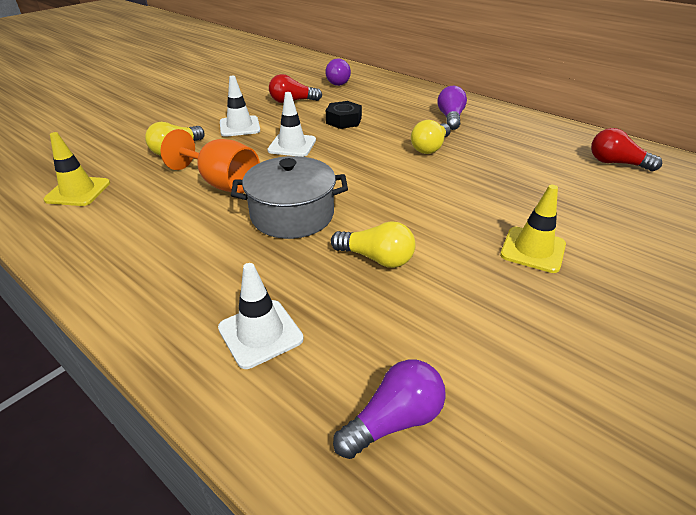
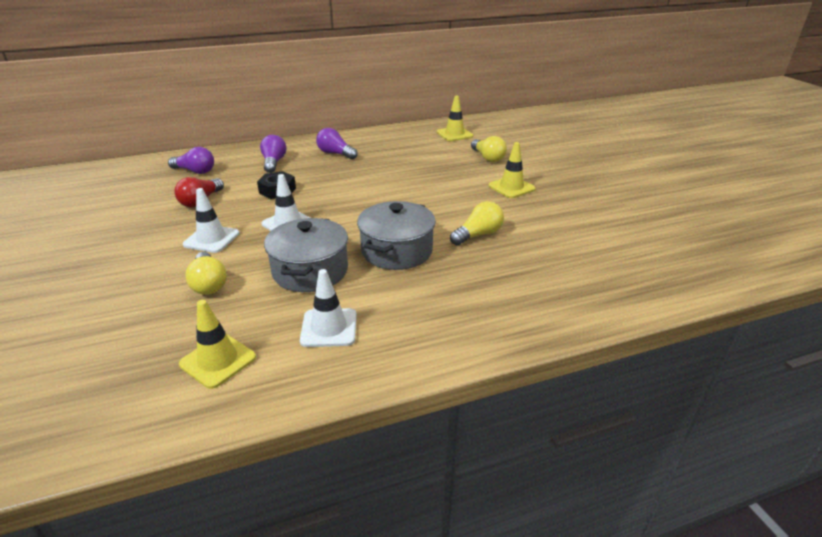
camera: 60 degrees left, 5 degrees down
(222, 183) = (310, 271): orange goblet -> grey pot
(260, 333) = (520, 296): white traffic cone -> white traffic cone (329, 328)
(394, 420) = (612, 270): purple light bulb -> purple light bulb (274, 162)
(430, 148) = (367, 174): yellow light bulb -> yellow light bulb (488, 158)
(616, 163) = (454, 134): red light bulb -> yellow traffic cone

